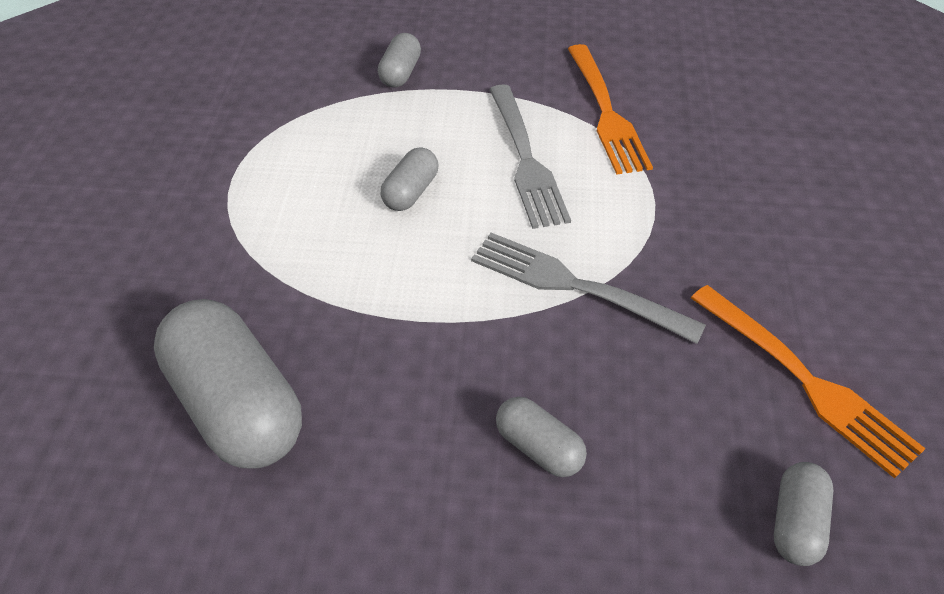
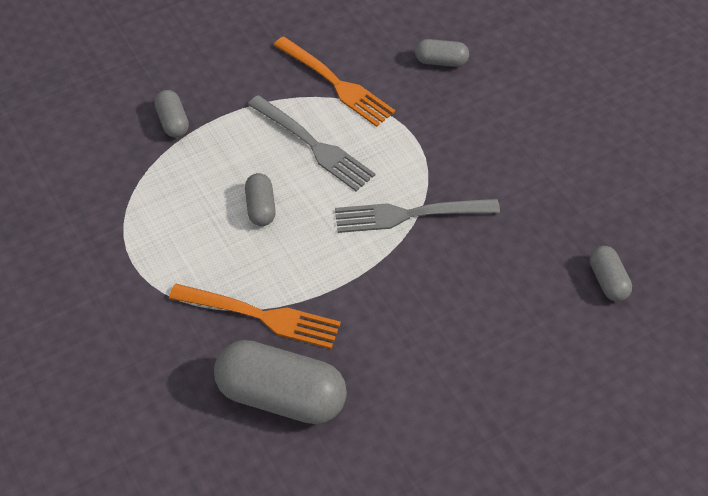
camera: 35 degrees left, 5 degrees up
(539, 448) = (462, 318): grey capsule -> grey capsule (441, 61)
(805, 381) = (565, 202): orange fork -> orange fork (260, 316)

